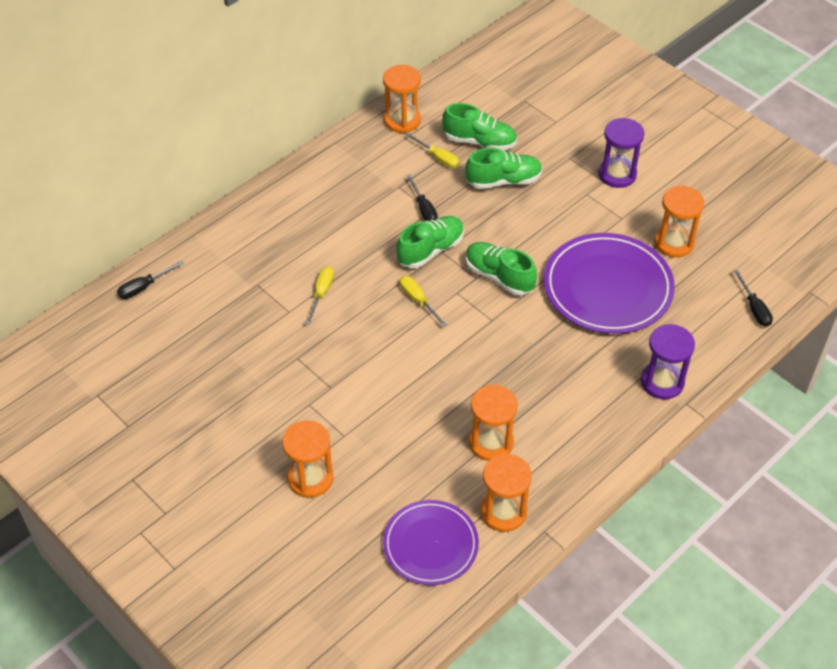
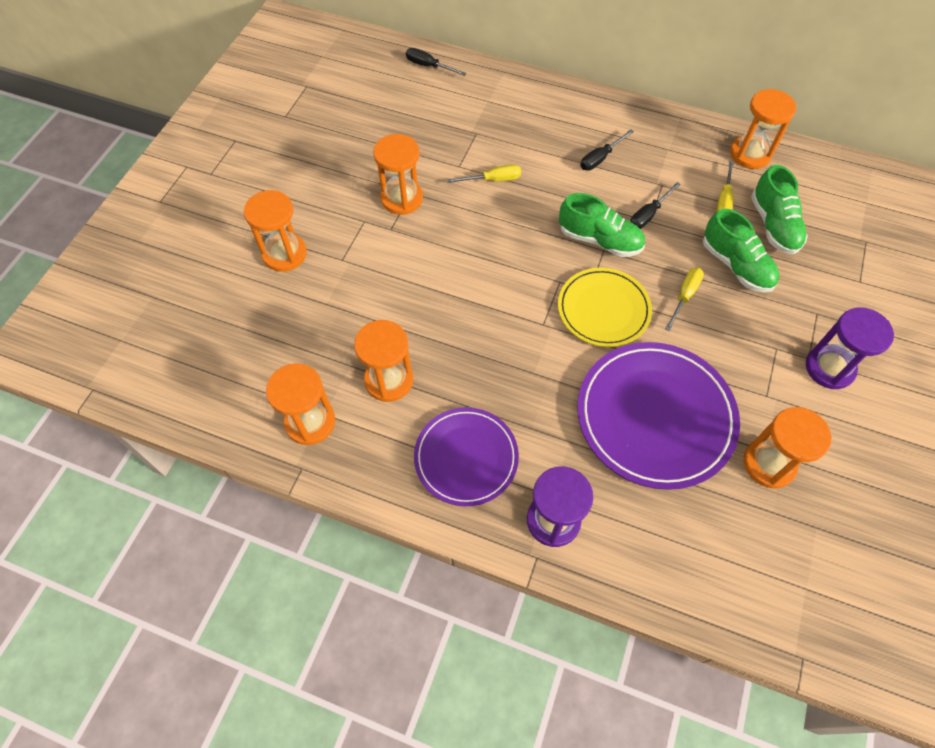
camera: 65 degrees right, 10 degrees up
(300, 367) = (401, 198): none -> orange hourglass
(418, 300) = (530, 254): yellow screwdriver -> yellow screwdriver (684, 296)
(430, 544) = (248, 374): purple plate -> purple plate (466, 457)
(499, 276) = (603, 309): green shoe -> yellow plate
(754, 308) = (728, 593): black screwdriver -> black screwdriver (600, 158)

